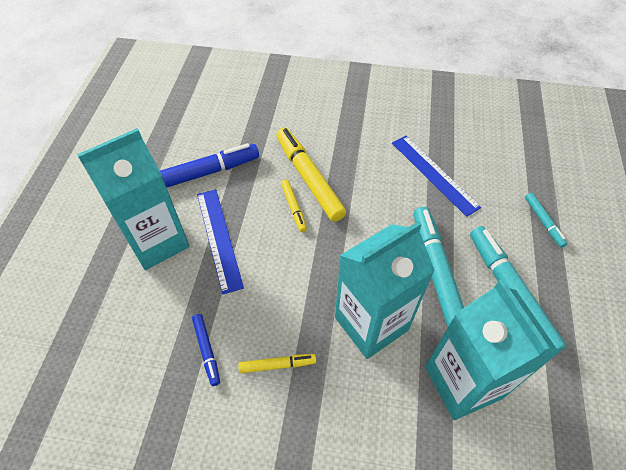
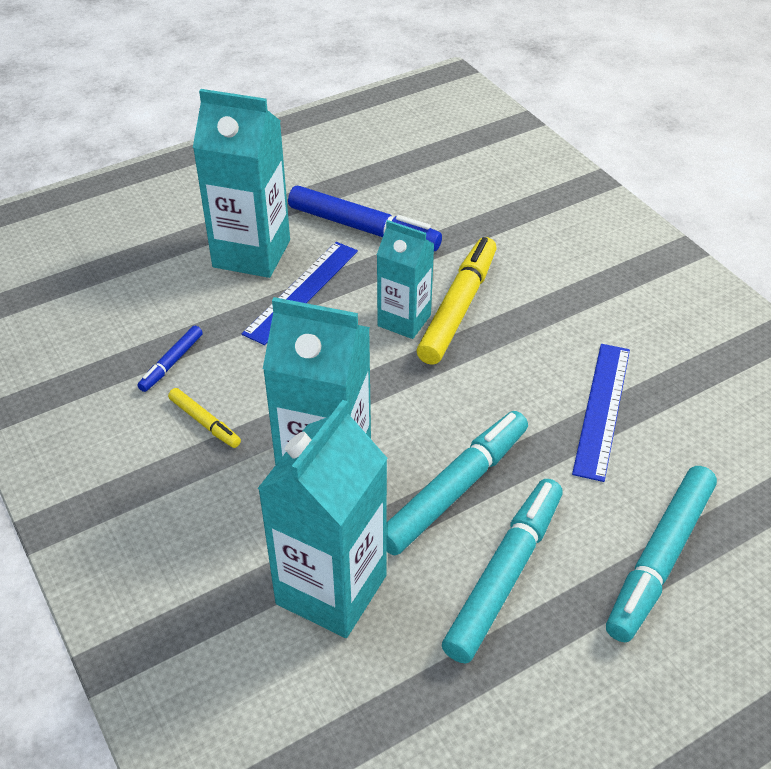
camera: 50 degrees right, 10 degrees down
(294, 207) = (404, 320): yellow marker -> turquoise carton
(543, 222) = (660, 559): turquoise marker -> turquoise marker, size x2.02

